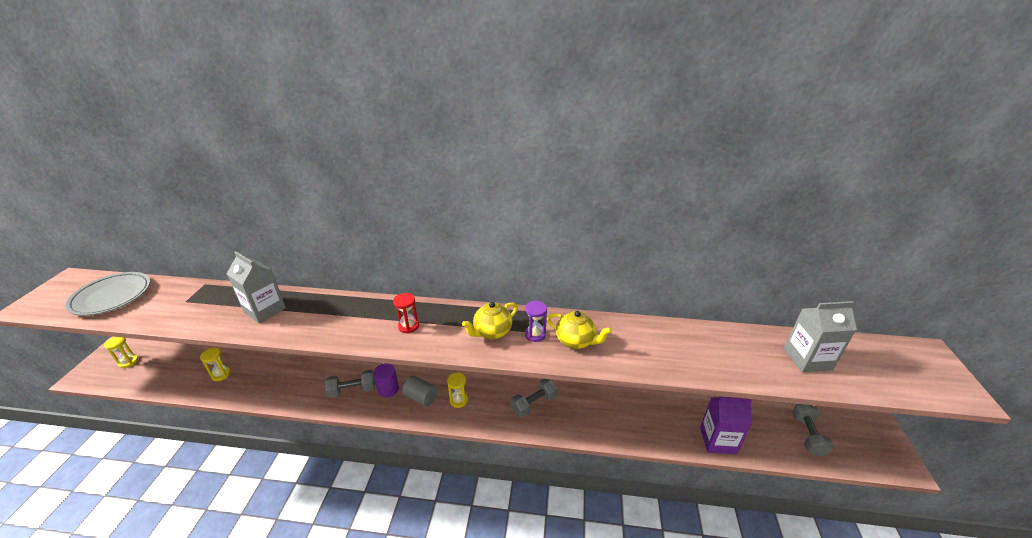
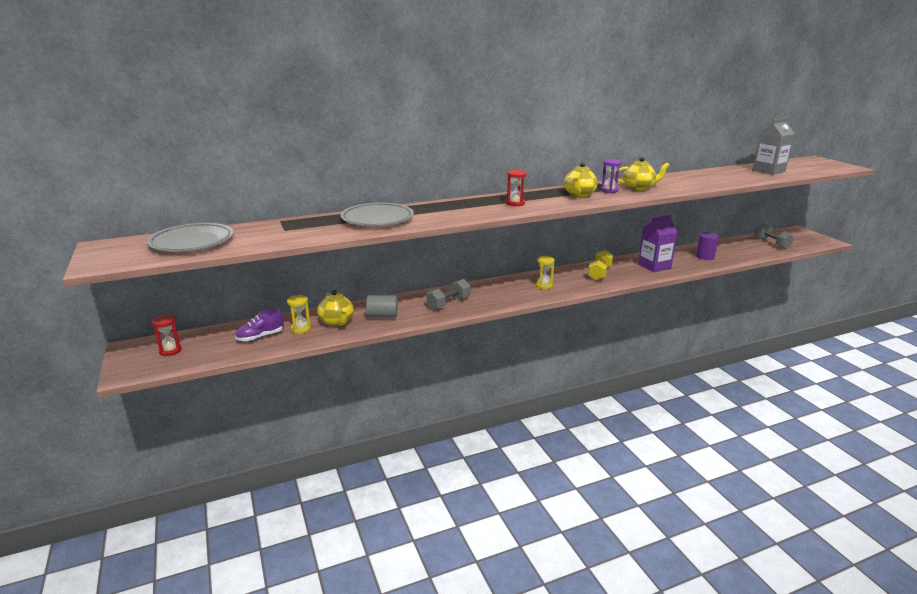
camera: 30 degrees left, 10 degrees down
(128, 362) = (170, 351): yellow hourglass -> red hourglass
(189, 372) = (260, 337): none -> purple shoe
(251, 377) = (337, 322): none -> yellow teapot
(265, 310) = (377, 219): grey carton -> grey plate
(388, 389) = (478, 295): purple cylinder -> purple cylinder (705, 257)
(421, 397) = (512, 292): grey cylinder -> grey cylinder (382, 316)
(533, 404) = (599, 273): grey dumbbell -> yellow dumbbell
(718, 440) = (730, 257): purple carton -> purple carton (654, 266)

